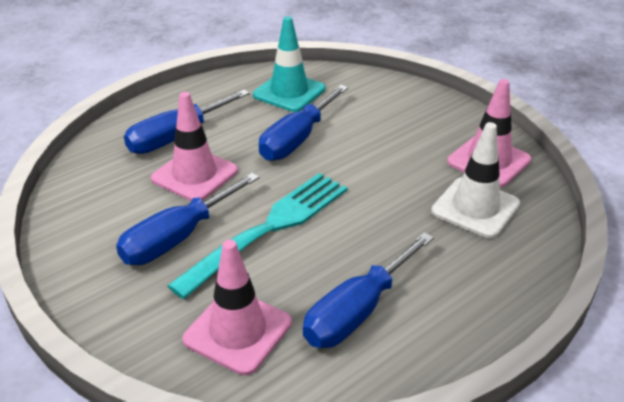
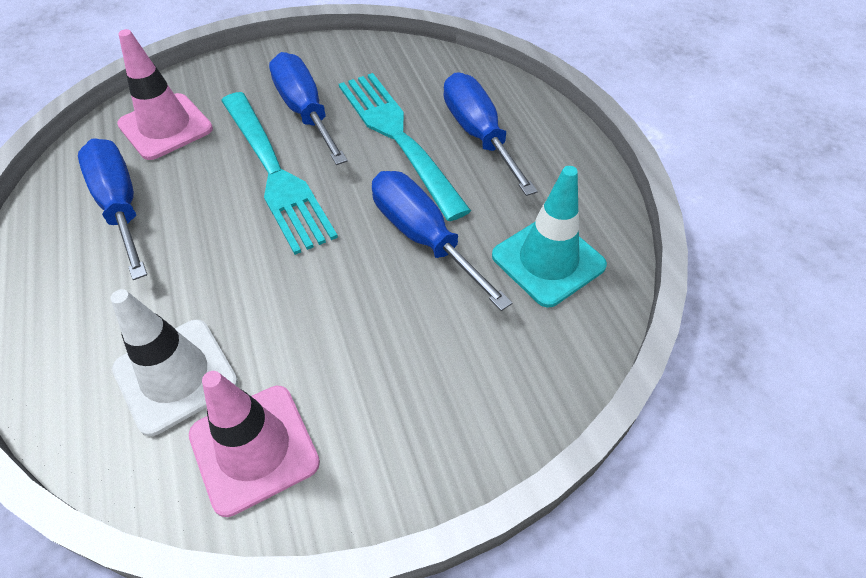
camera: 110 degrees right, 15 degrees up
(194, 175) = (398, 137): pink traffic cone -> turquoise fork

